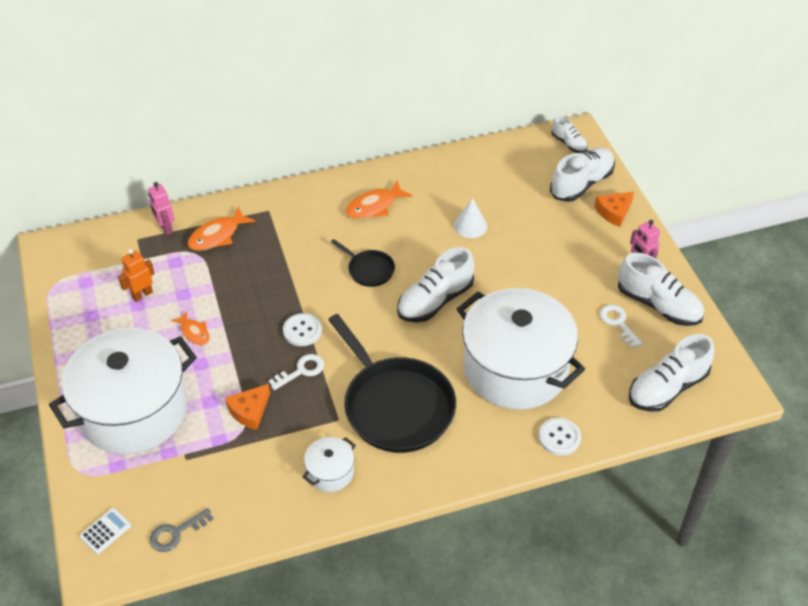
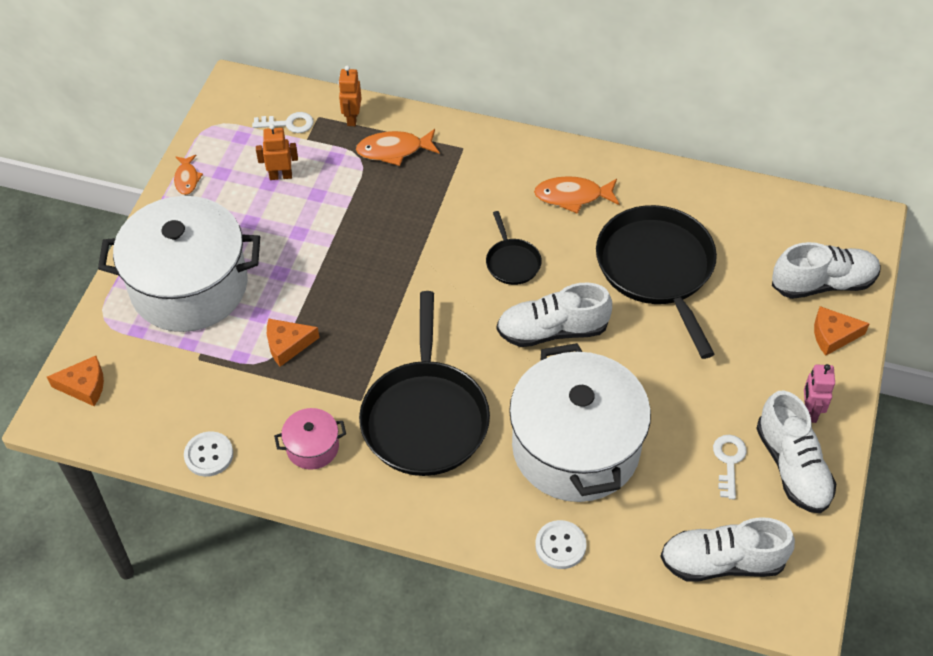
camera: 35 degrees right, 5 degrees up
(105, 531) = (84, 386): white calculator -> orange cheese
(165, 228) = (352, 118): pink robot -> orange robot
(176, 533) = (138, 423): grey key -> none
(194, 332) = (298, 239): orange fish -> orange fish (187, 179)
(301, 371) = (365, 331): white key -> white key (289, 124)
(302, 331) = (397, 291): white button -> white button (209, 455)
(330, 472) = (312, 447): white pot -> pink pot
(470, 225) = (657, 268): white cone -> black pan
(569, 144) = (848, 230): white shoe -> none

